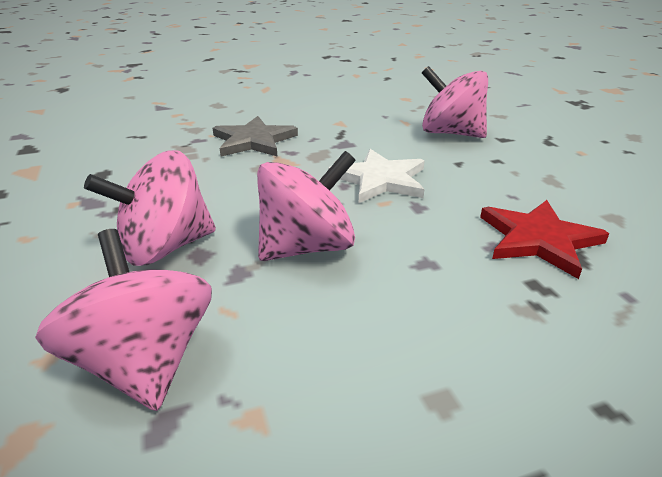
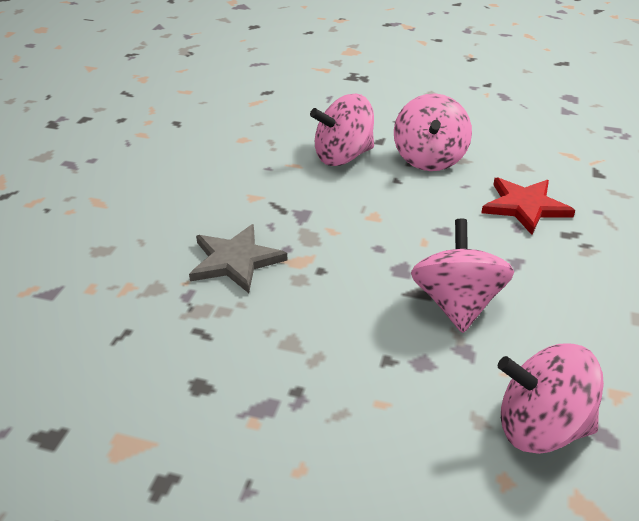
camera: 55 degrees left, 5 degrees up
(165, 247) = (397, 379): pink spinning top -> pink spinning top (429, 159)
(380, 179) = (387, 227): white star -> none

